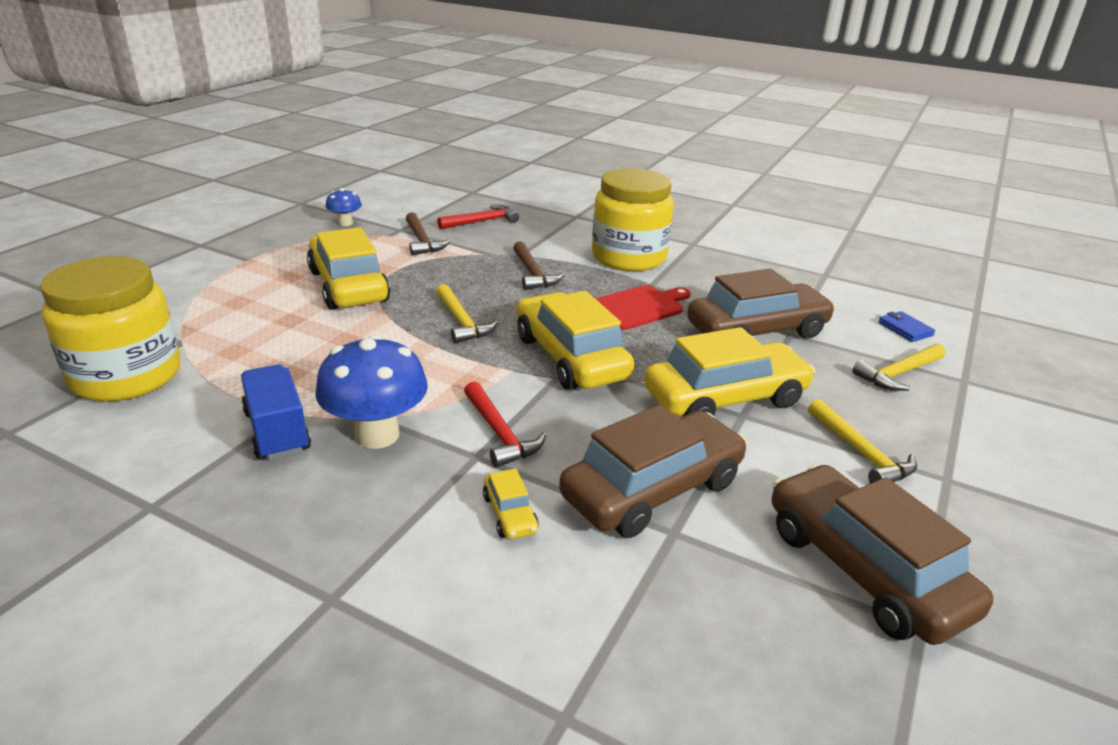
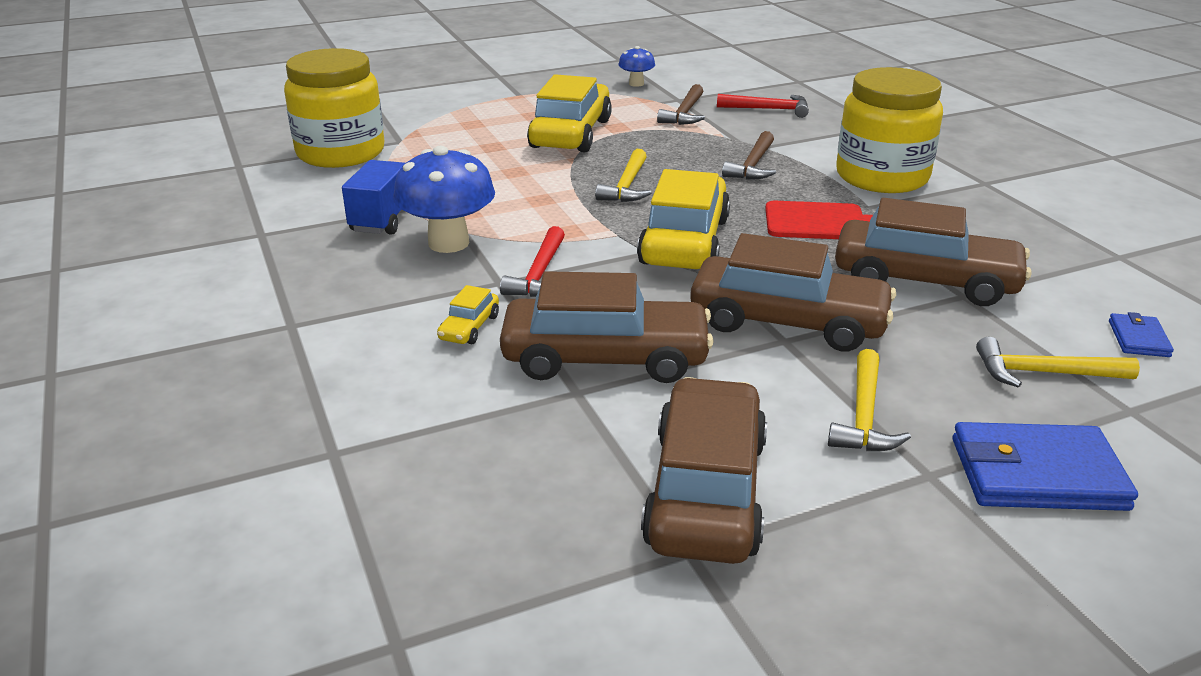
camera: 40 degrees right, 0 degrees up
(725, 398) = (788, 322): yellow car -> brown car
(987, 448) = (1037, 474): none -> blue wallet

